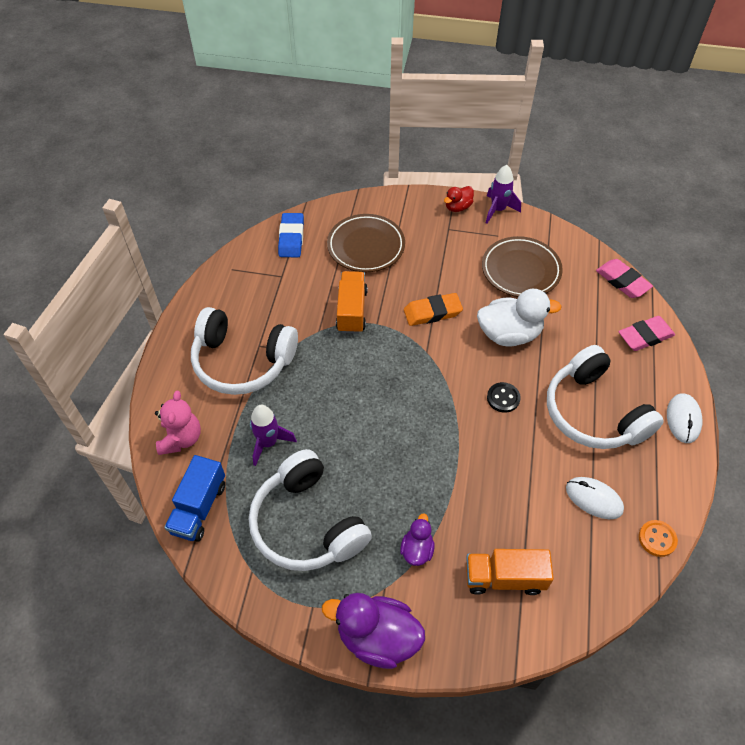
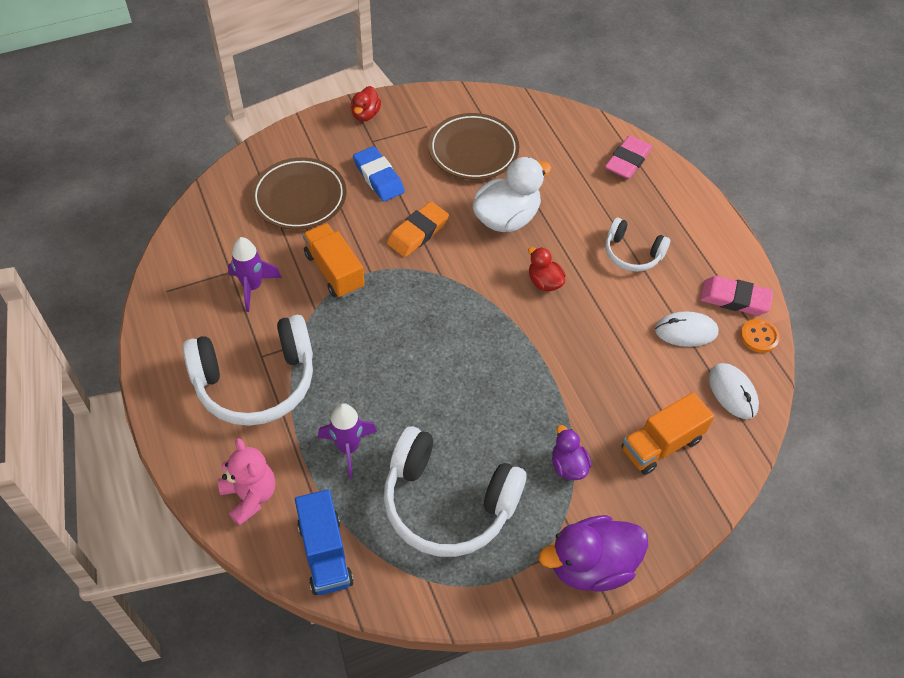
camera: 35 degrees left, 0 degrees up
(291, 238) = (210, 226): blue eraser -> blue eraser (378, 177)
(498, 210) = (408, 100): purple rocket -> purple rocket (252, 287)
(503, 398) = (544, 282): black button -> red duck
(593, 412) = (632, 253): white headphones -> white headphones, size x0.54
(622, 281) = (573, 118): pink eraser -> pink eraser (734, 299)
(683, 419) = (709, 220): white mouse -> white mouse (732, 392)

